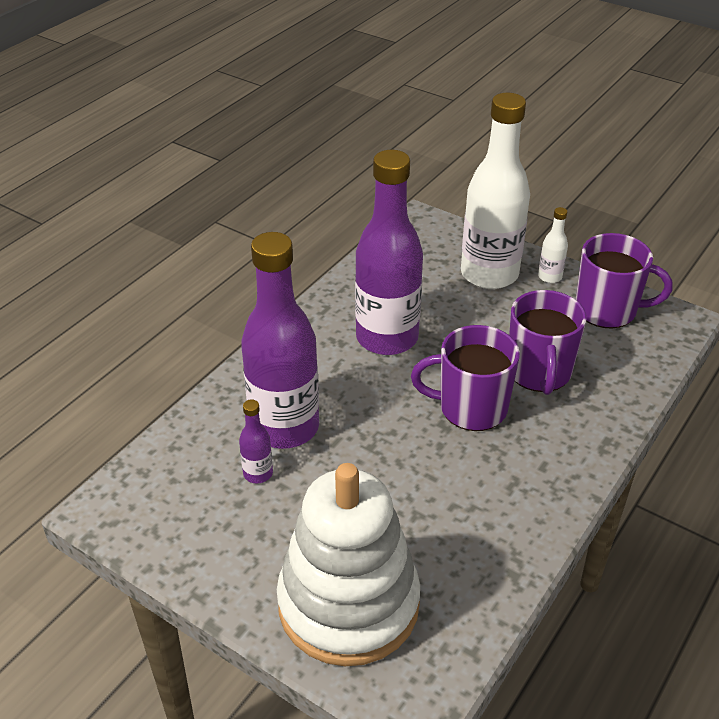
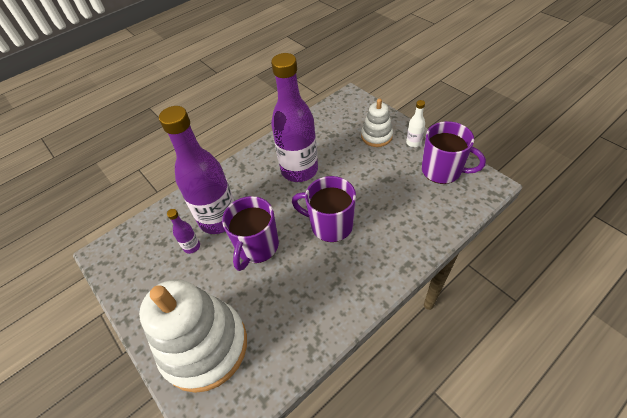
camera: 20 degrees right, 10 degrees up
(489, 274) = (376, 136): white bottle -> white stacking toy
(539, 372) = (382, 207): purple mug -> purple mug (257, 247)

